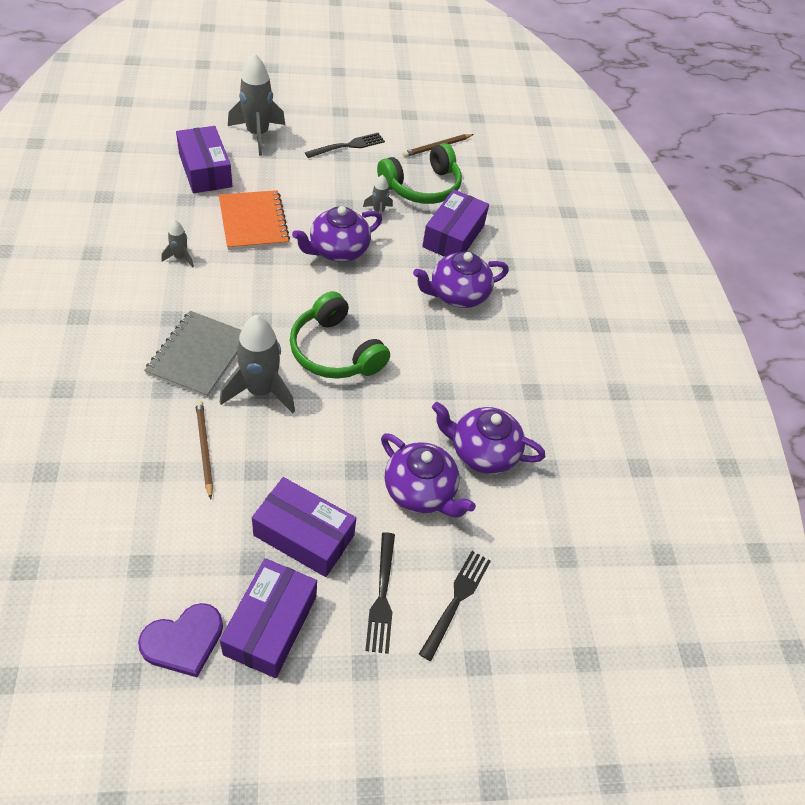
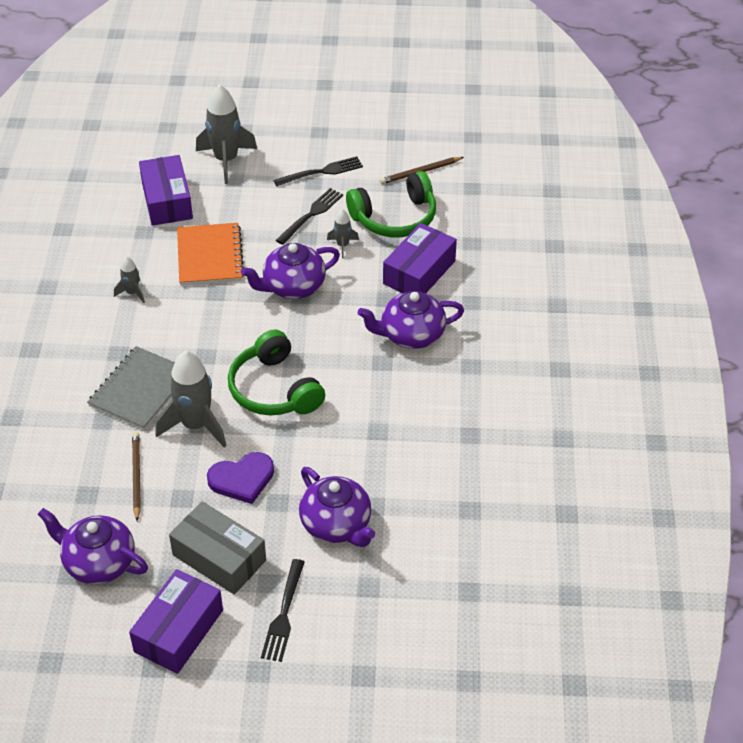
camera: 15 degrees right, 5 degrees down
(183, 641) = (101, 638): purple heart -> purple heart (242, 479)
(304, 535) = (219, 557): purple box -> grey box
(457, 600) = (354, 622): black fork -> black fork (311, 214)
(482, 452) = (405, 491): purple teapot -> purple teapot (98, 562)

